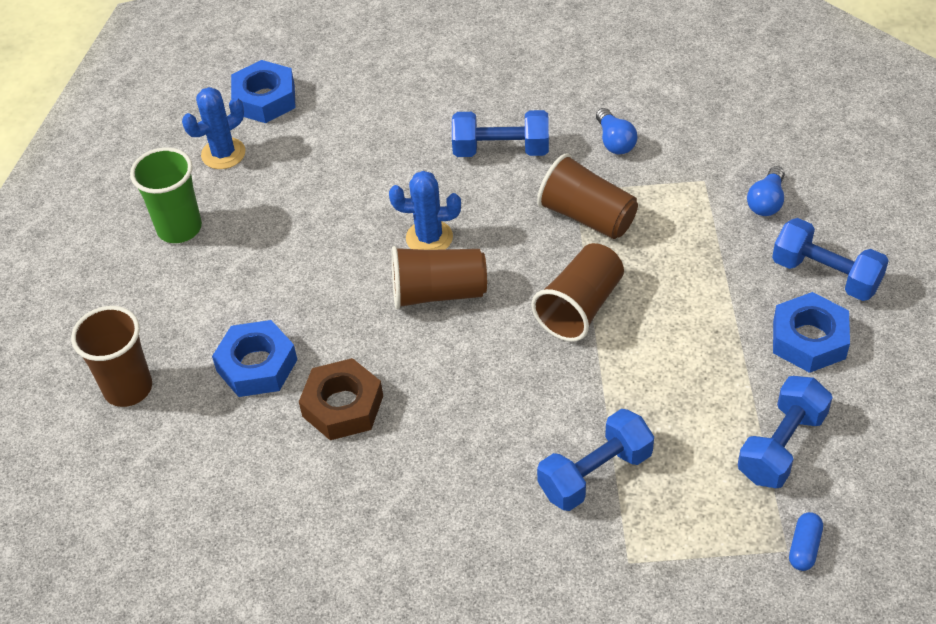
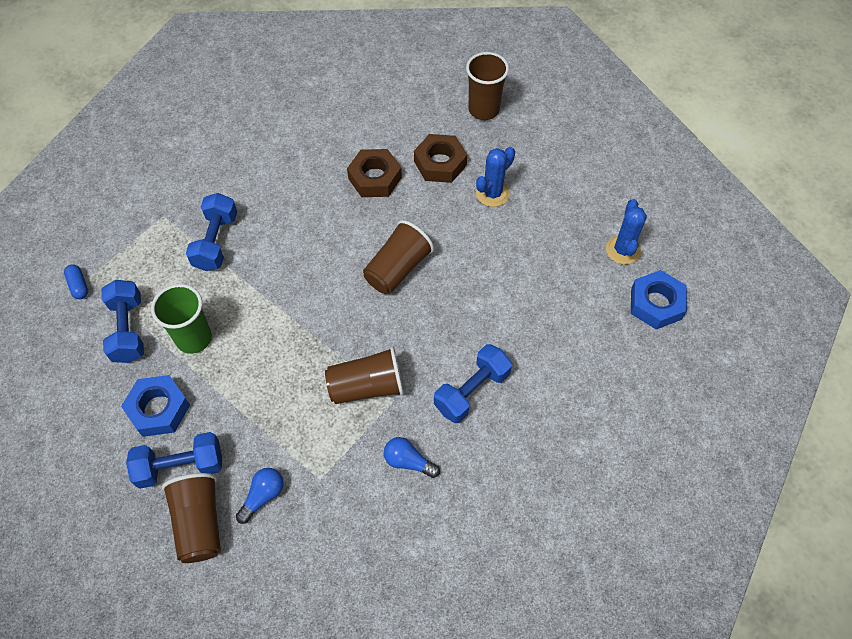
camera: 130 degrees right, 10 degrees up
(179, 228) = (578, 192): green cup -> green cup (194, 338)
(257, 365) = (440, 163): blue nut -> brown nut
(429, 238) = (441, 296): blue cactus -> blue cactus (492, 193)
(580, 307) = (311, 323): brown cup -> brown cup (199, 523)
(766, 202) = (263, 496): blue light bulb -> blue light bulb turned 60 degrees clockwise

